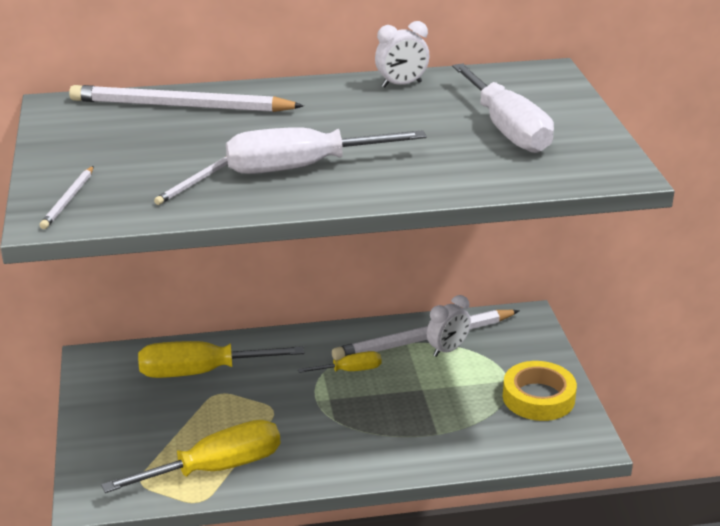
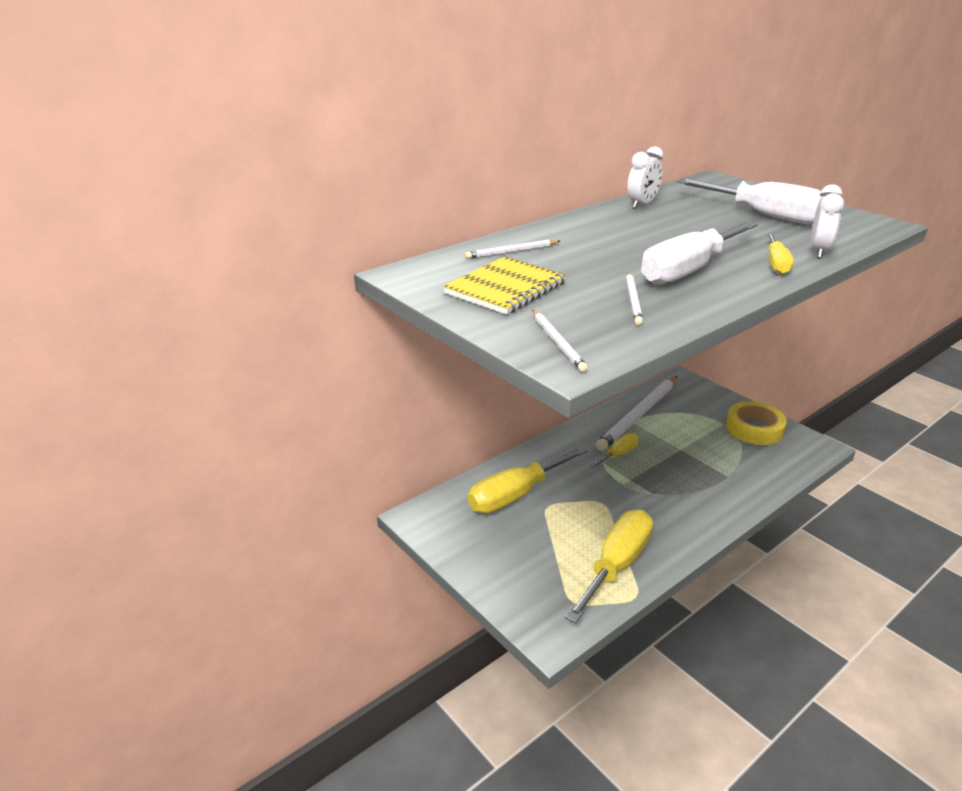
camera: 30 degrees left, 0 degrees up
(113, 140) = (505, 288): none -> yellow notebook
(180, 106) = (511, 252): white pencil -> white pencil, size x0.46
(401, 184) = (776, 264): none -> yellow screwdriver
(447, 349) = (662, 417): white clock -> white clock (818, 251)

